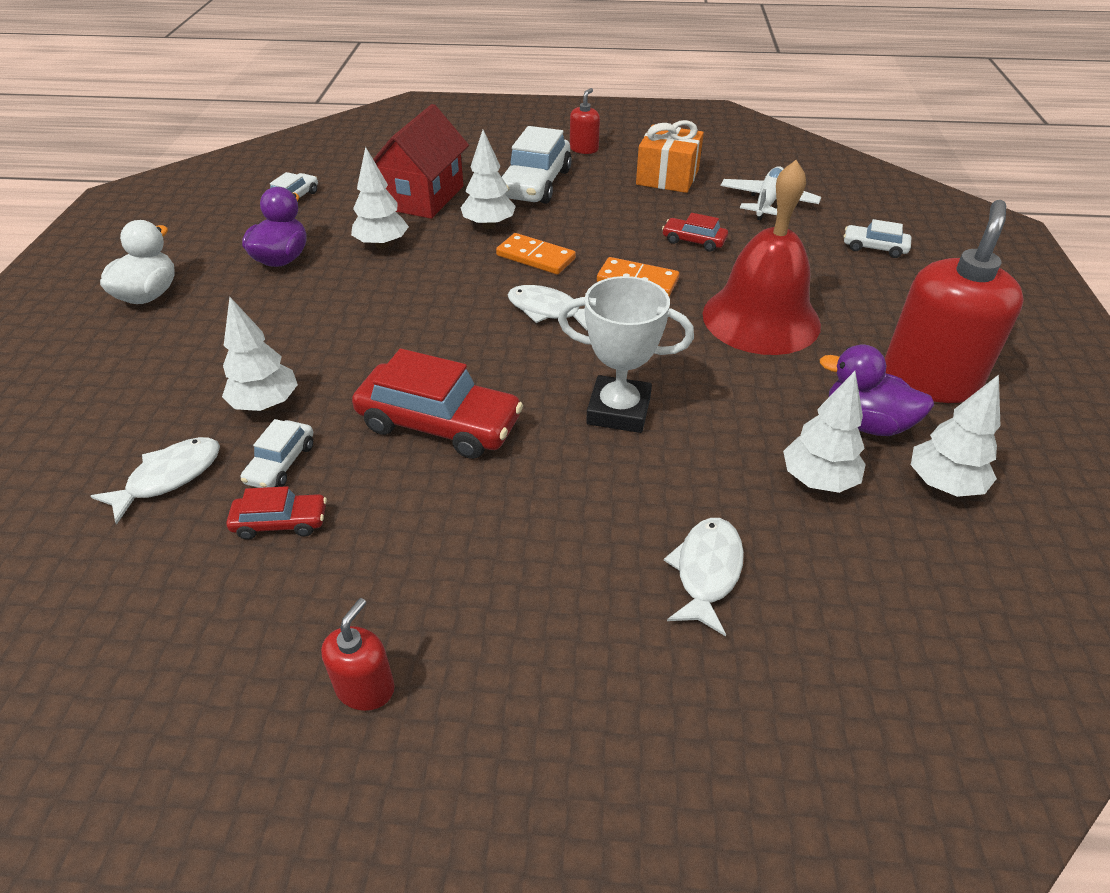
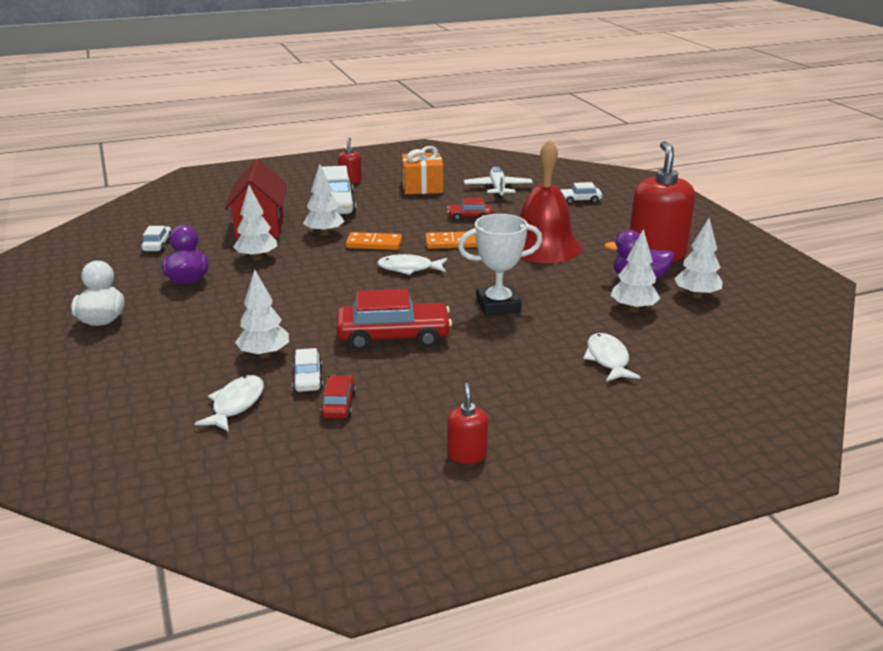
camera: 25 degrees left, 15 degrees down
(280, 522) = (338, 404): red car -> red car turned 60 degrees counterclockwise

